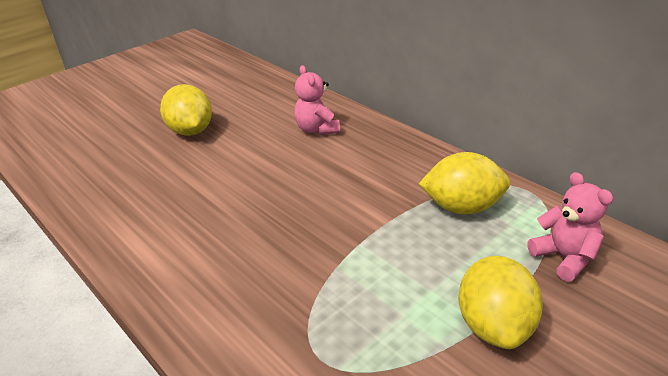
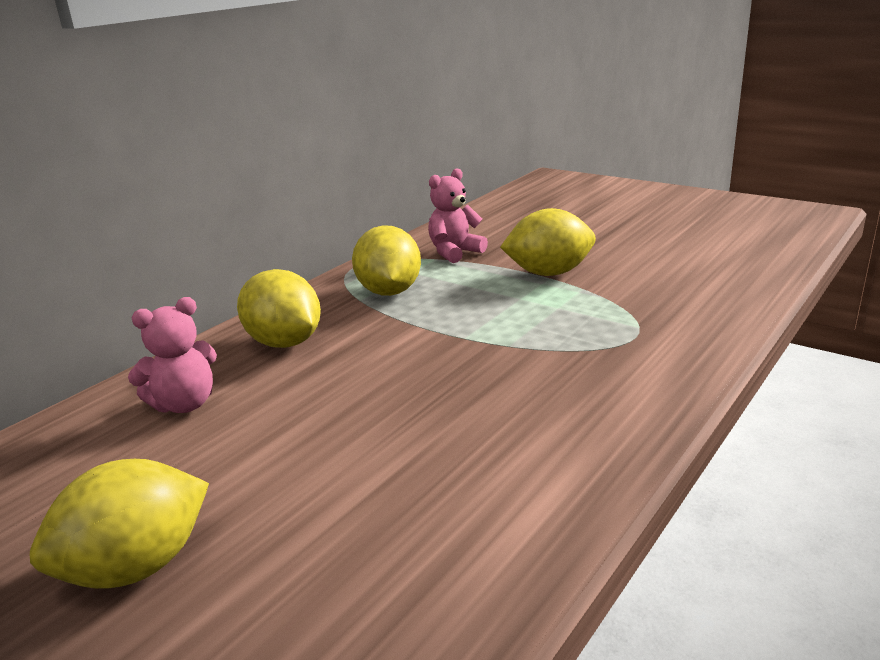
camera: 100 degrees left, 10 degrees down
(381, 158) = (284, 343): none -> yellow lemon

